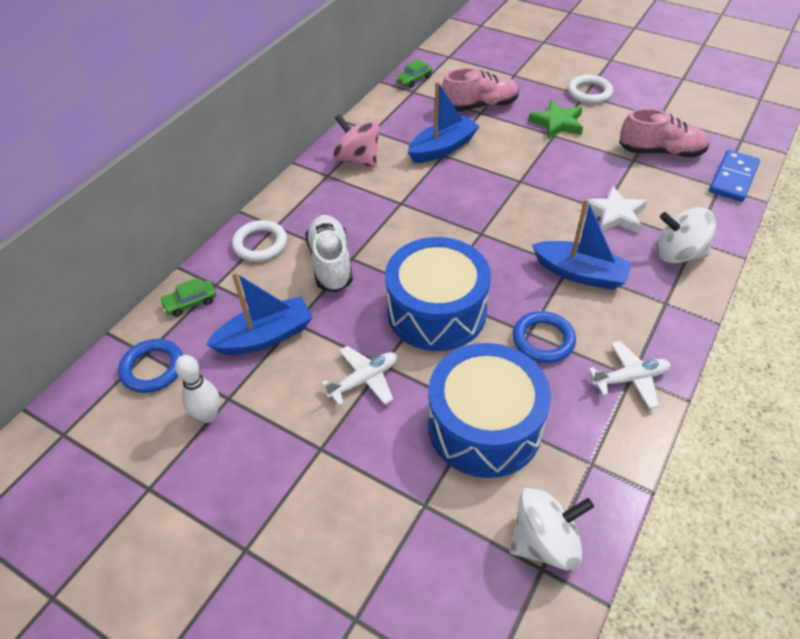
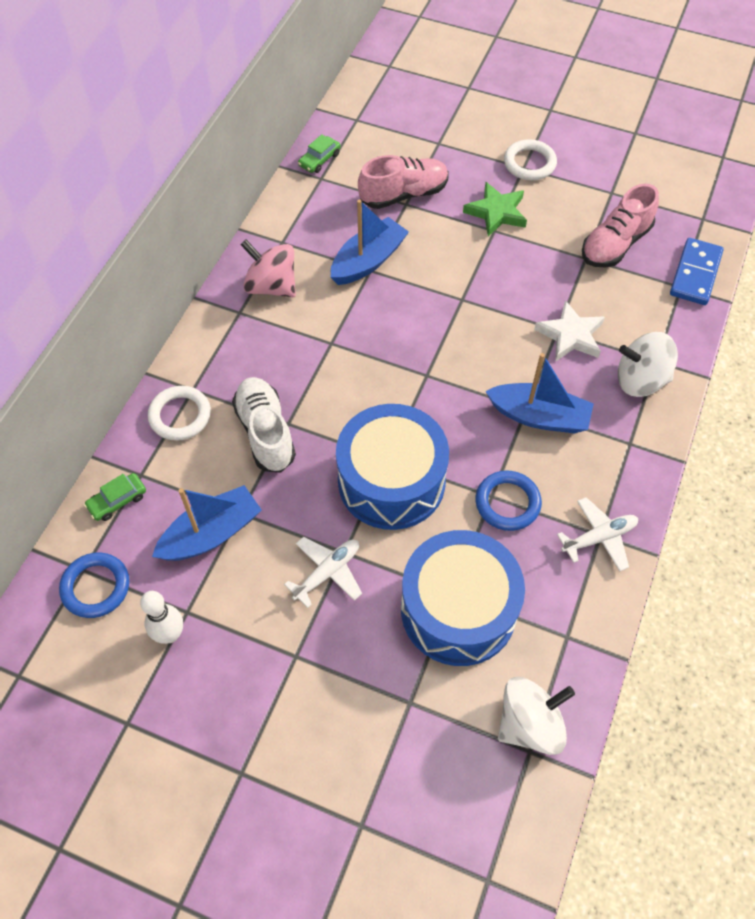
camera: 10 degrees left, 10 degrees up
(660, 152) = (615, 244): pink shoe -> pink shoe turned 135 degrees clockwise

